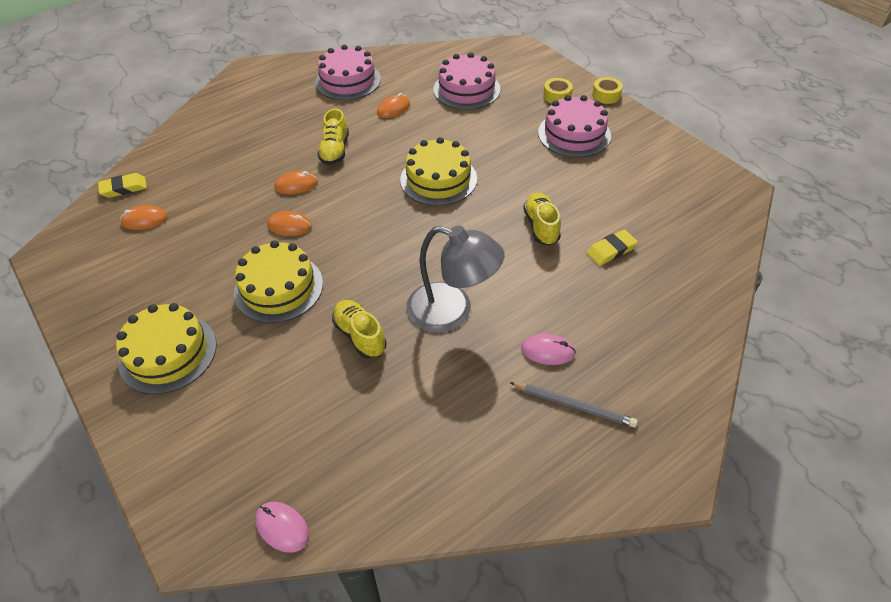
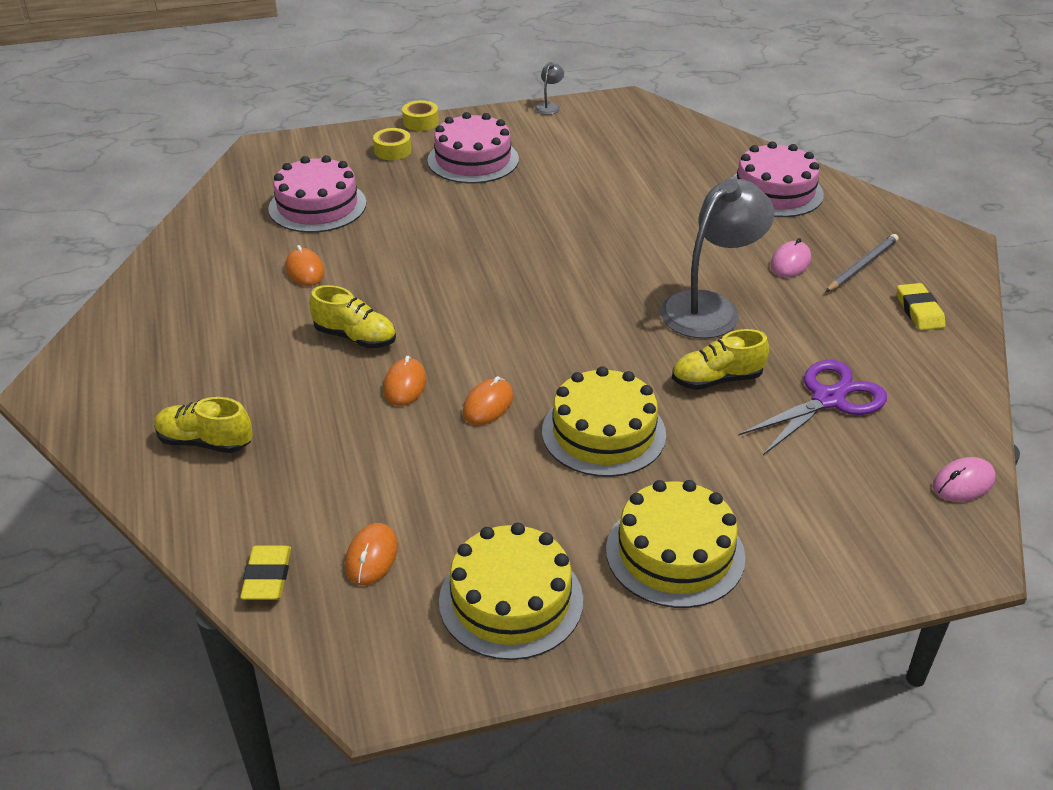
camera: 70 degrees left, 10 degrees down
(348, 81) = (195, 295): pink cake -> pink cake (775, 191)
(362, 412) = (828, 399): none -> purple scissors
(438, 179) = (482, 267): yellow cake -> yellow cake (511, 600)
(541, 226) = (612, 220): yellow shoe -> yellow shoe (205, 442)
(611, 250) = (672, 190): yellow eraser -> yellow eraser (919, 311)
(687, 148) = (549, 106): none -> grey lamp

